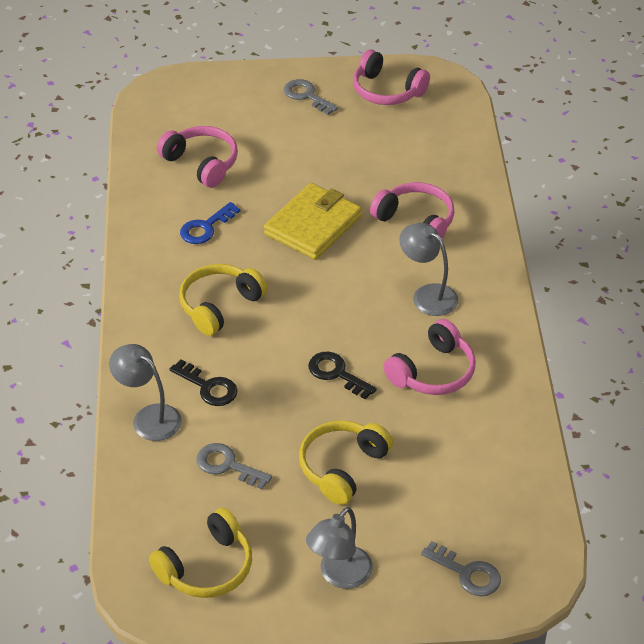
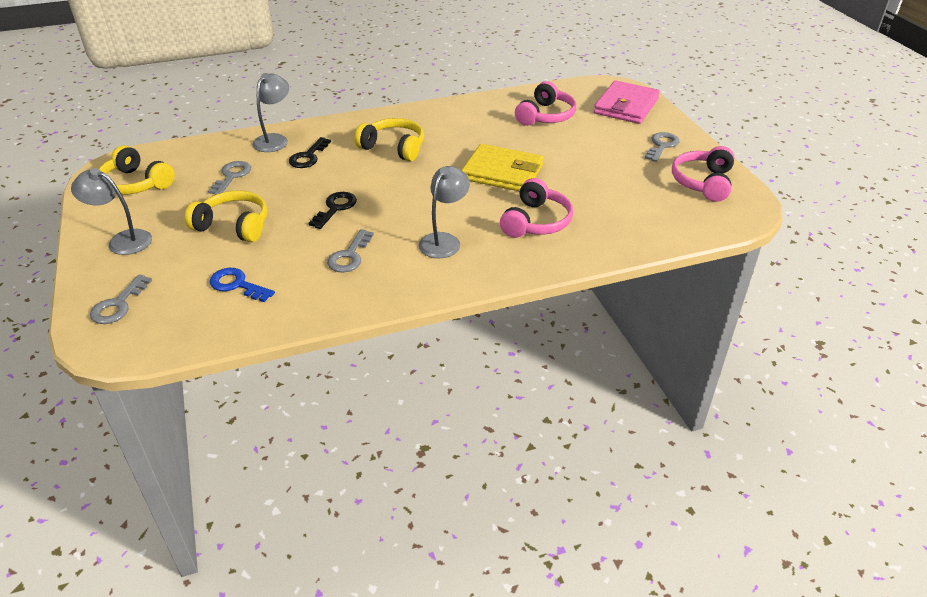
camera: 75 degrees right, 5 degrees down
(205, 227) = (475, 129): blue key -> blue key (237, 285)
(209, 96) = (626, 106): none -> pink wallet
(432, 372) = (349, 256): pink headphones -> grey key

